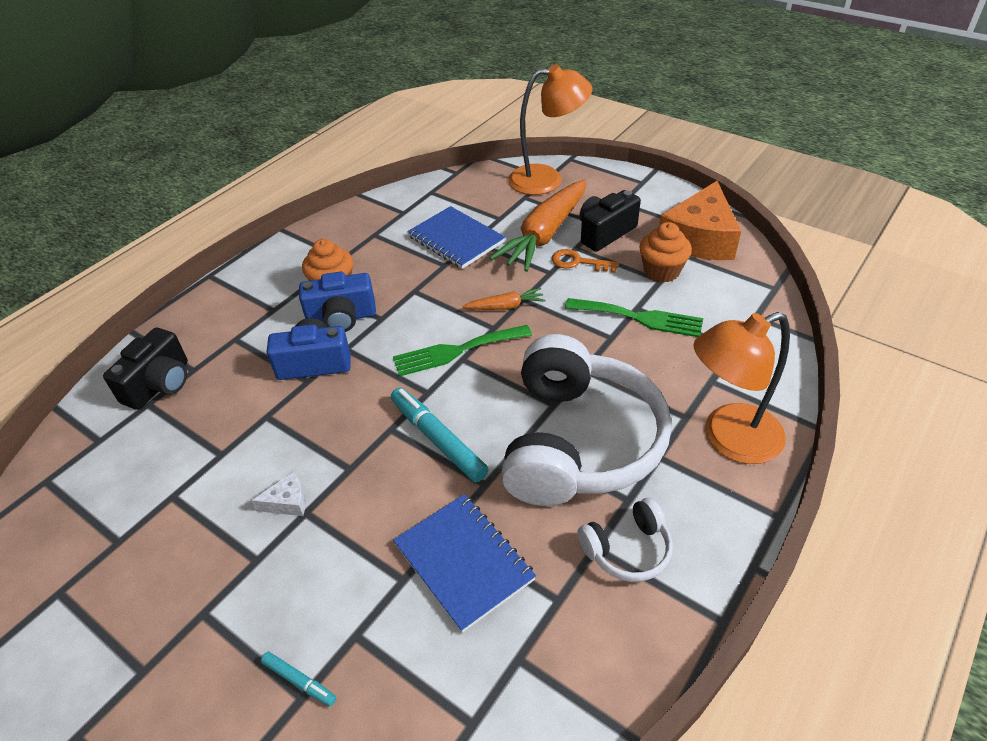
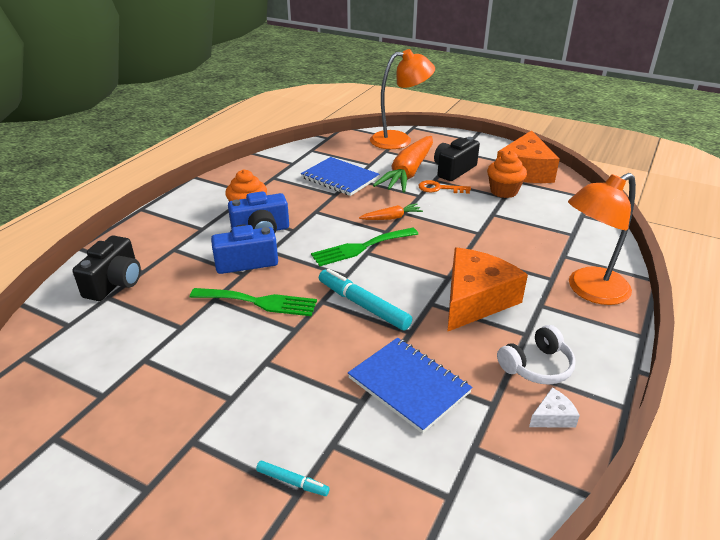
camera: 10 degrees left, 10 degrees down
(287, 502) = (248, 356): white cheese -> white cheese (552, 417)
(578, 442) = (475, 299): white headphones -> orange cheese
(640, 318) = (497, 220): green fork -> green fork (259, 302)

